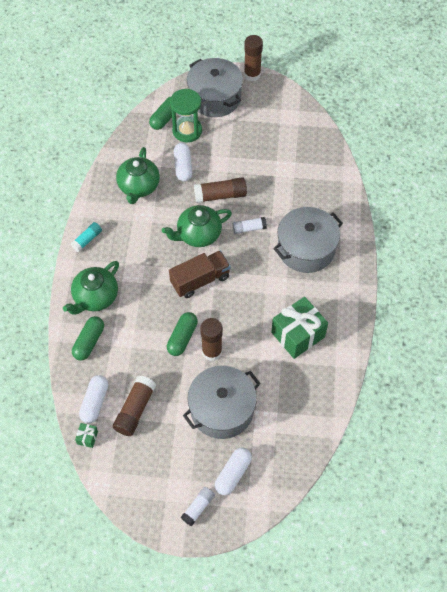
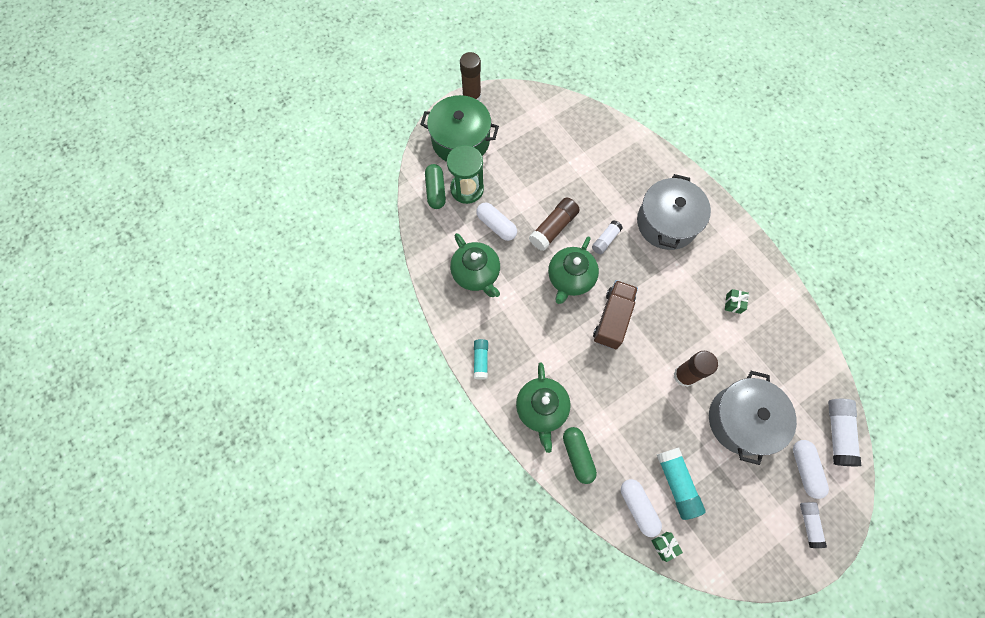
camera: 40 degrees left, 10 degrees up
(135, 409) = (676, 483): brown glue stick -> turquoise glue stick
(182, 337) = (649, 383): green capsule -> none
(214, 98) = (460, 141): grey pot -> green pot
(283, 472) = (837, 433): none -> white glue stick
(298, 335) = (733, 303): green gift -> green gift, size x0.42

